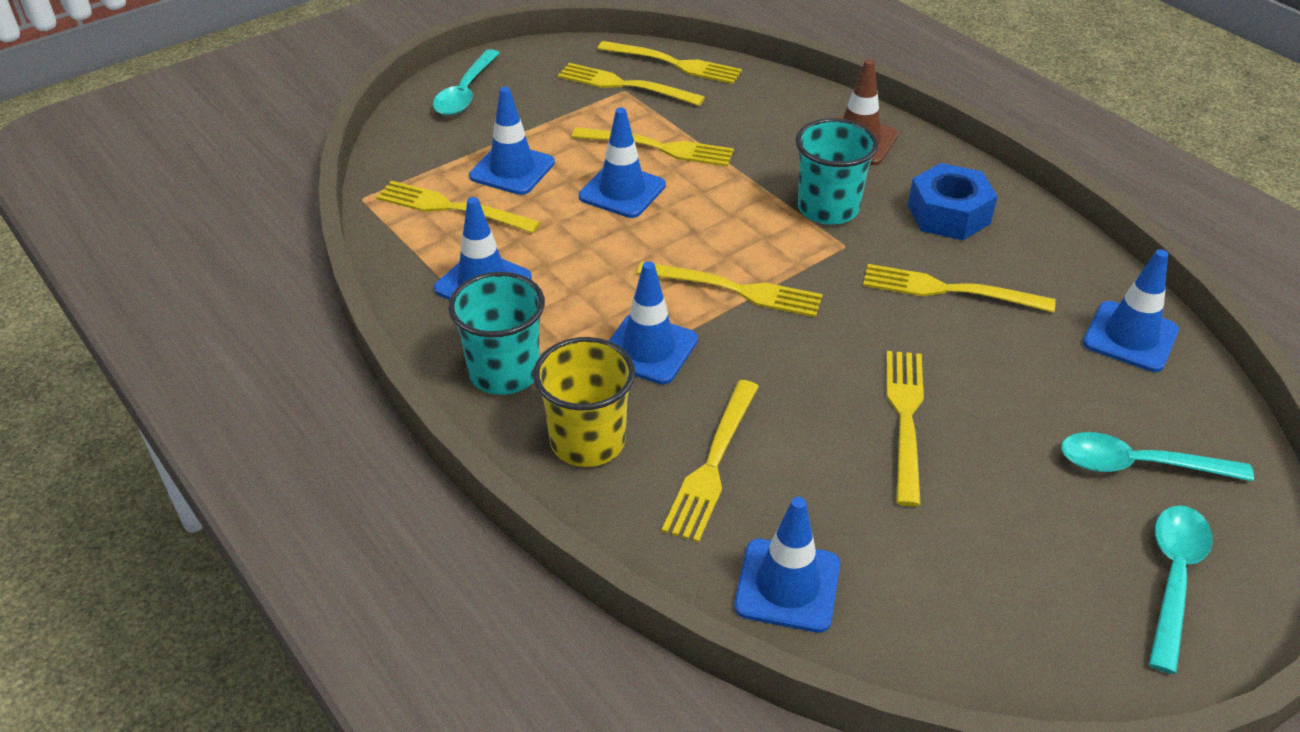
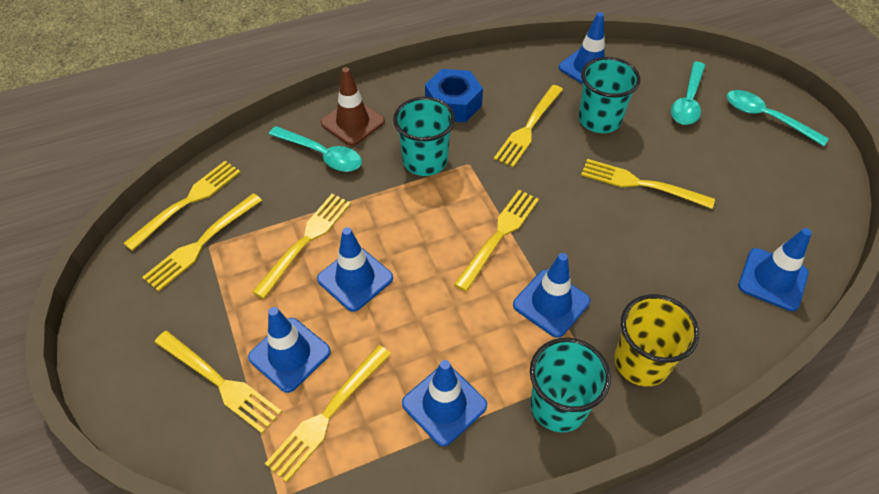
camera: 75 degrees left, 10 degrees up
(465, 92) = (140, 374): turquoise spoon -> turquoise spoon (322, 154)
(712, 465) = (671, 292): yellow fork -> yellow fork (220, 382)
(1016, 361) = (599, 120): none -> turquoise cup

